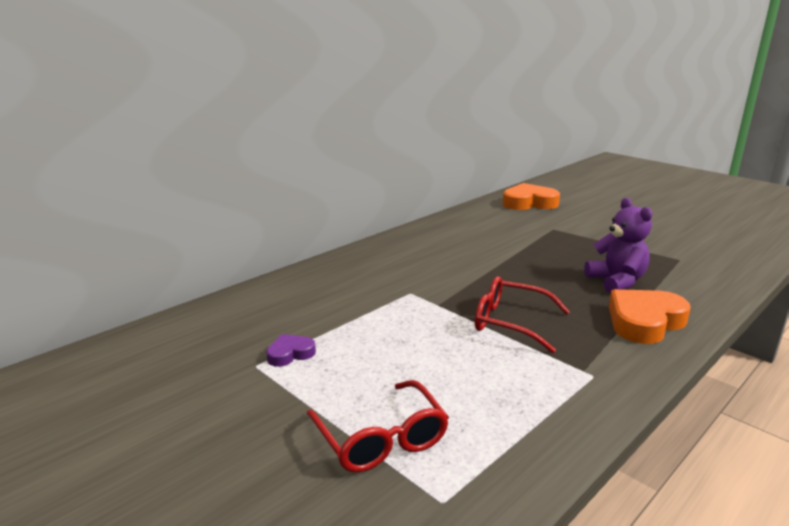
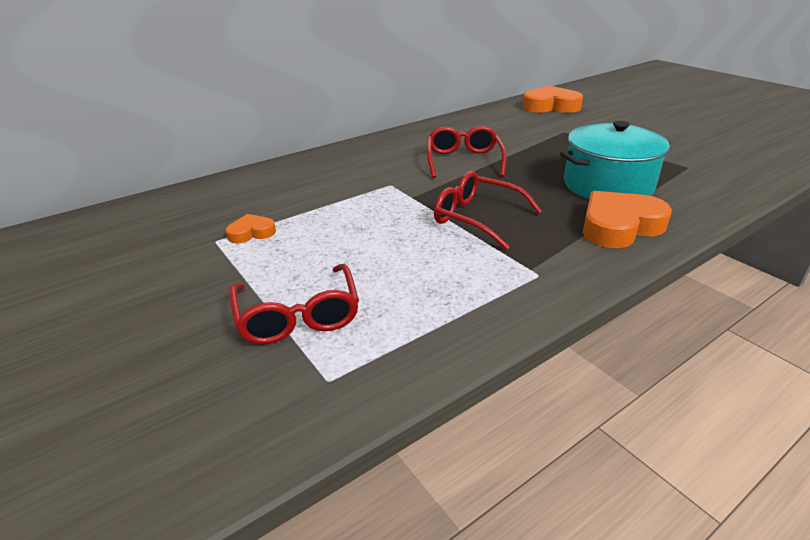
camera: 10 degrees right, 10 degrees up
(290, 354) = (251, 233): purple heart -> orange heart
(470, 263) = (463, 160): none -> red glasses
(616, 282) = (607, 185): purple teddy bear -> turquoise pot

